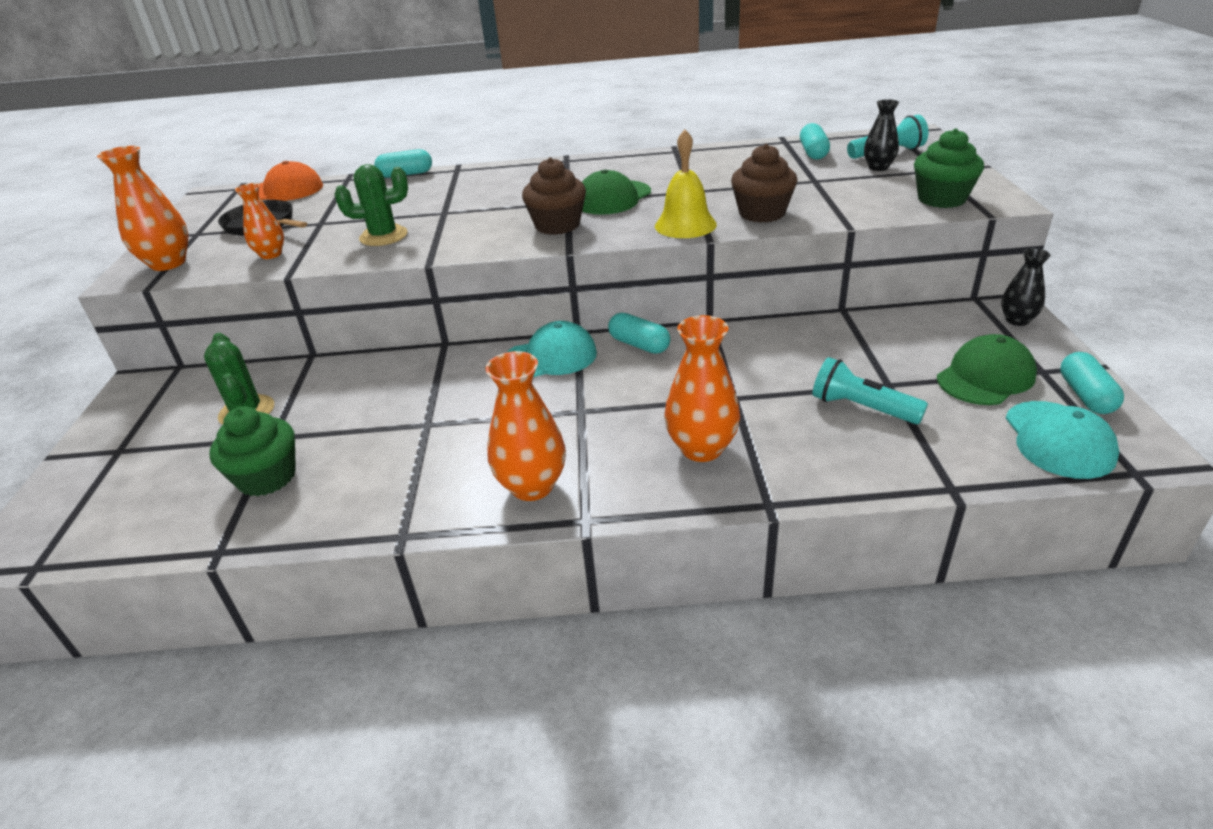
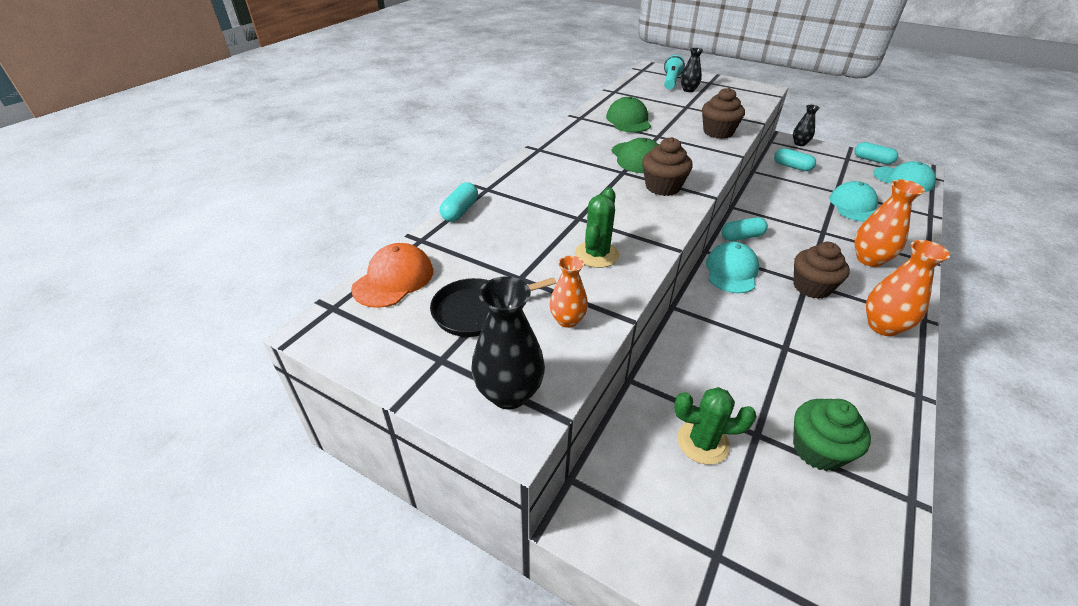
camera: 60 degrees left, 5 degrees up
(168, 263) = (509, 393): orange vase -> black vase
(572, 416) = (811, 287): none -> brown cupcake
(685, 225) = (710, 154): yellow bell -> none
(813, 153) = (644, 93): turquoise capsule -> turquoise capsule (792, 167)
(861, 408) = (854, 206): turquoise flashlight -> turquoise cap
(941, 199) = (748, 95): green cupcake -> none
(985, 377) = (844, 170): green cap -> green cap (628, 120)

